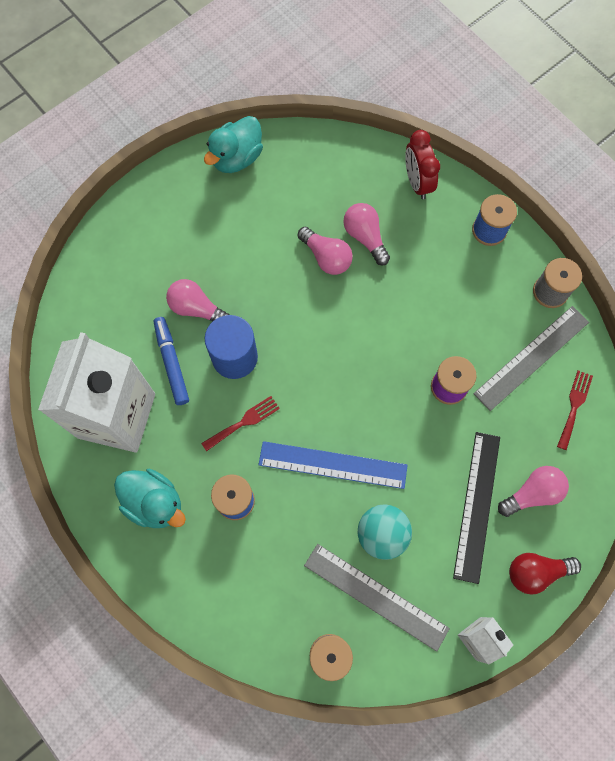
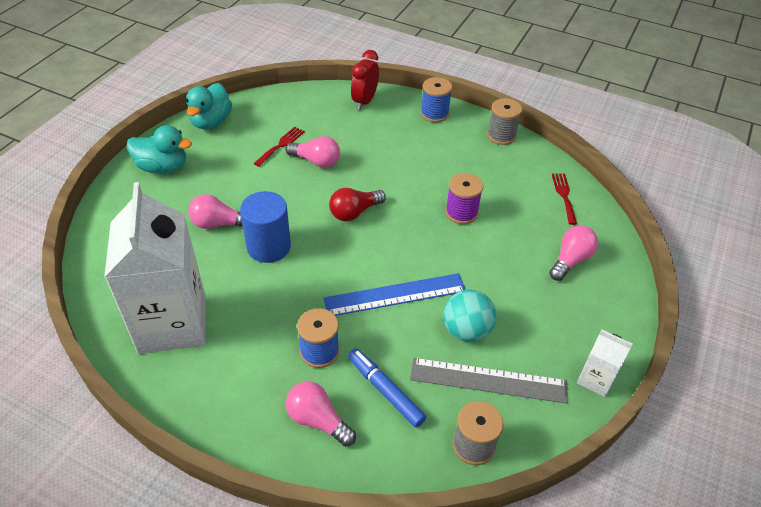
camera: 25 degrees left, 25 degrees down
(154, 503) = (240, 380): turquoise duck -> turquoise duck (163, 167)
(172, 363) = (211, 267): blue marker -> blue marker (385, 391)
(244, 422) = (299, 290): red fork -> red fork (281, 145)
(365, 237) = (341, 141): pink light bulb -> pink light bulb (318, 420)
(417, 182) = (364, 101): red clock -> red clock turned 60 degrees clockwise
(477, 506) = (533, 283): black ruler -> none
(531, 357) = (513, 176): grey ruler -> none
(536, 572) = (609, 312): red light bulb -> red light bulb (354, 212)

